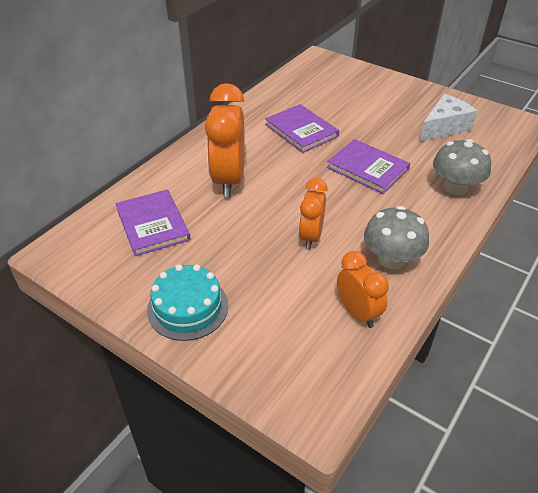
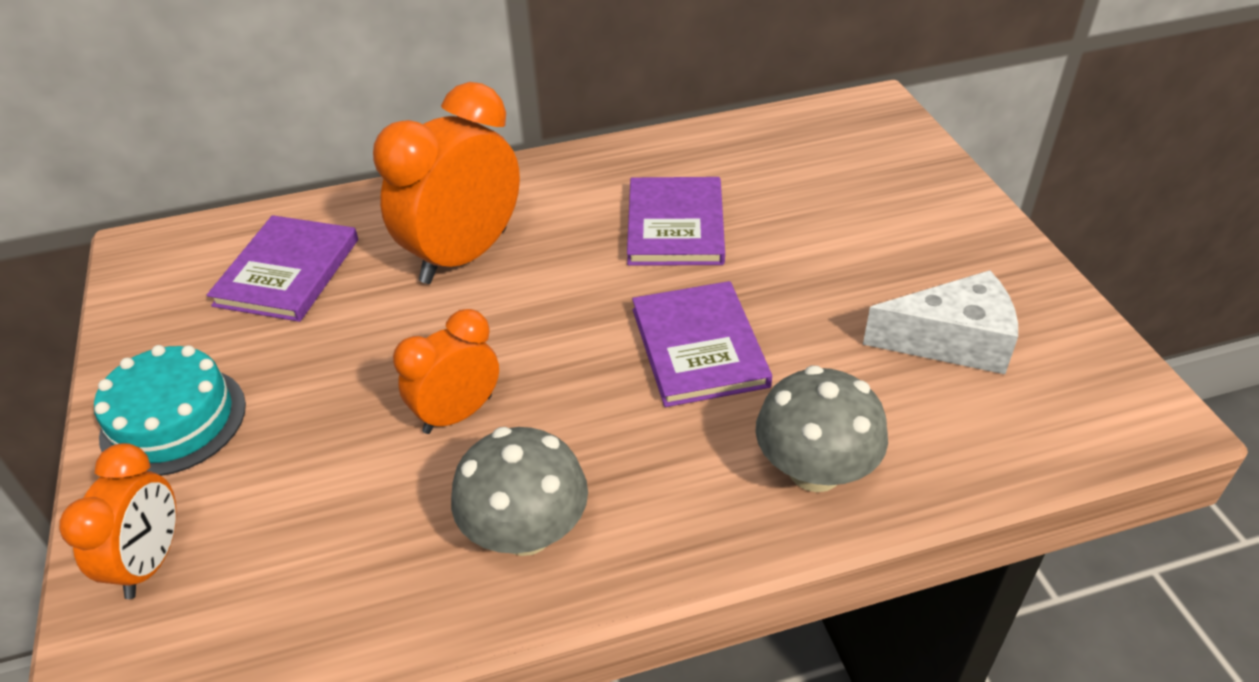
camera: 40 degrees right, 0 degrees up
(357, 312) = (359, 585): orange clock -> orange clock (151, 562)

